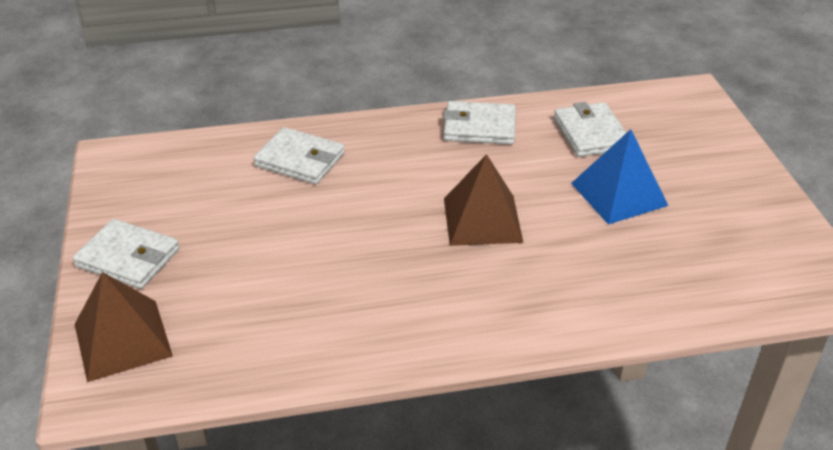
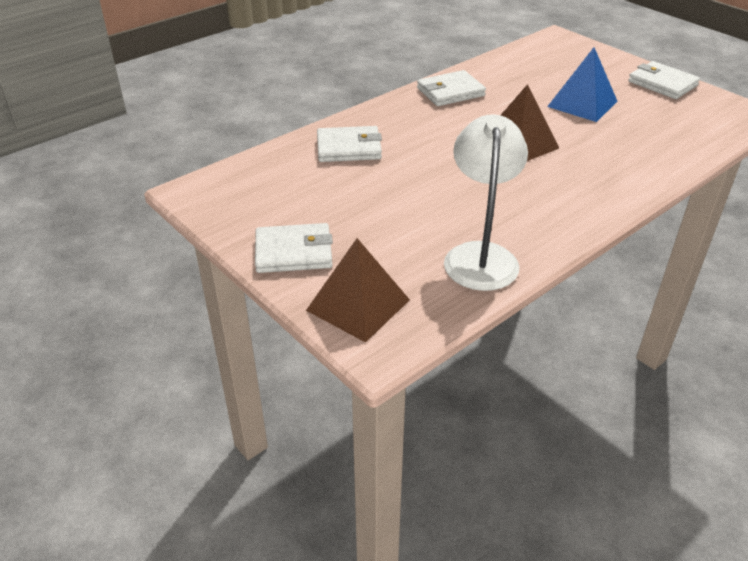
camera: 30 degrees left, 0 degrees up
(292, 338) = (480, 255): none -> white lamp
(591, 133) = (525, 76): white wallet -> white wallet (662, 83)

